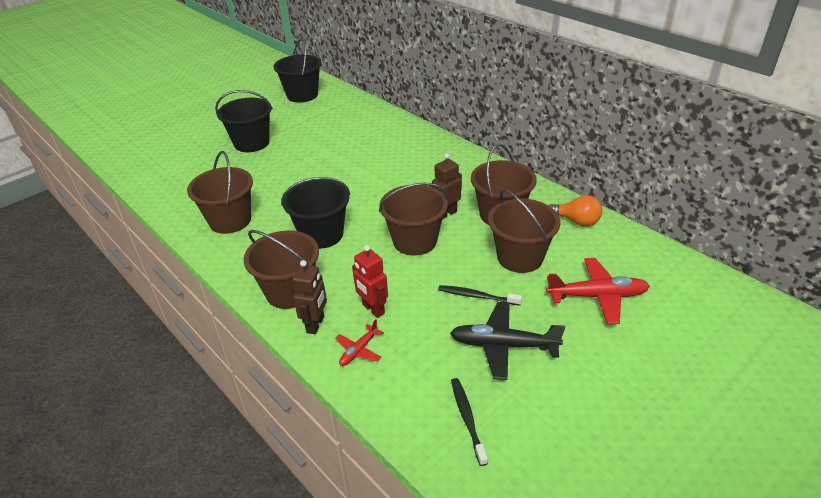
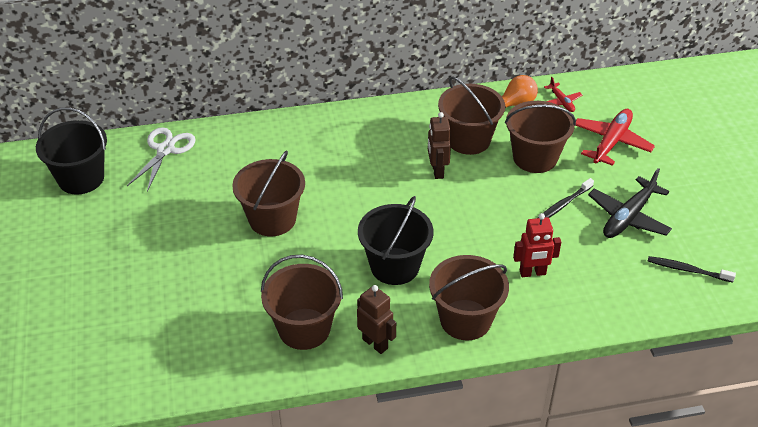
camera: 60 degrees left, 5 degrees up
(252, 143) = (151, 261): black bucket -> none
(316, 324) = (525, 317): brown robot -> brown robot (375, 343)
(353, 107) = (165, 150): none -> white scissors
(359, 350) = (577, 301): red plane -> red plane (561, 102)
(415, 241) = (460, 208): brown bucket -> brown bucket (272, 219)

